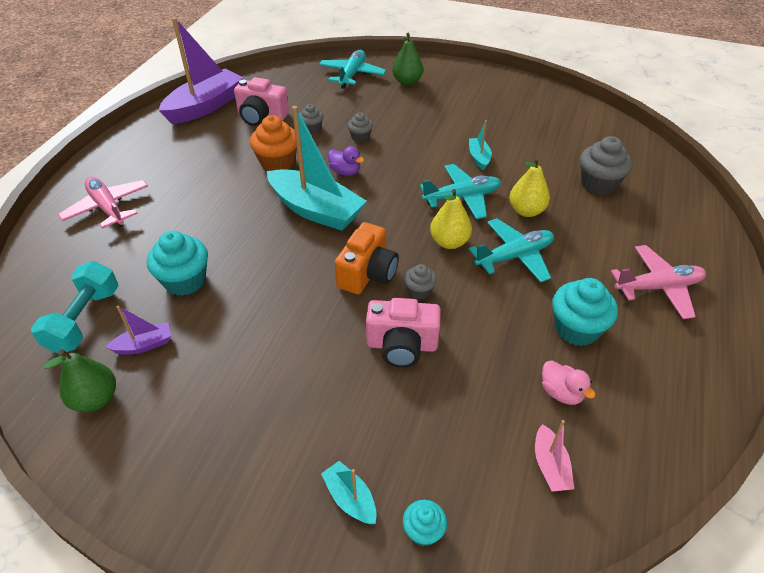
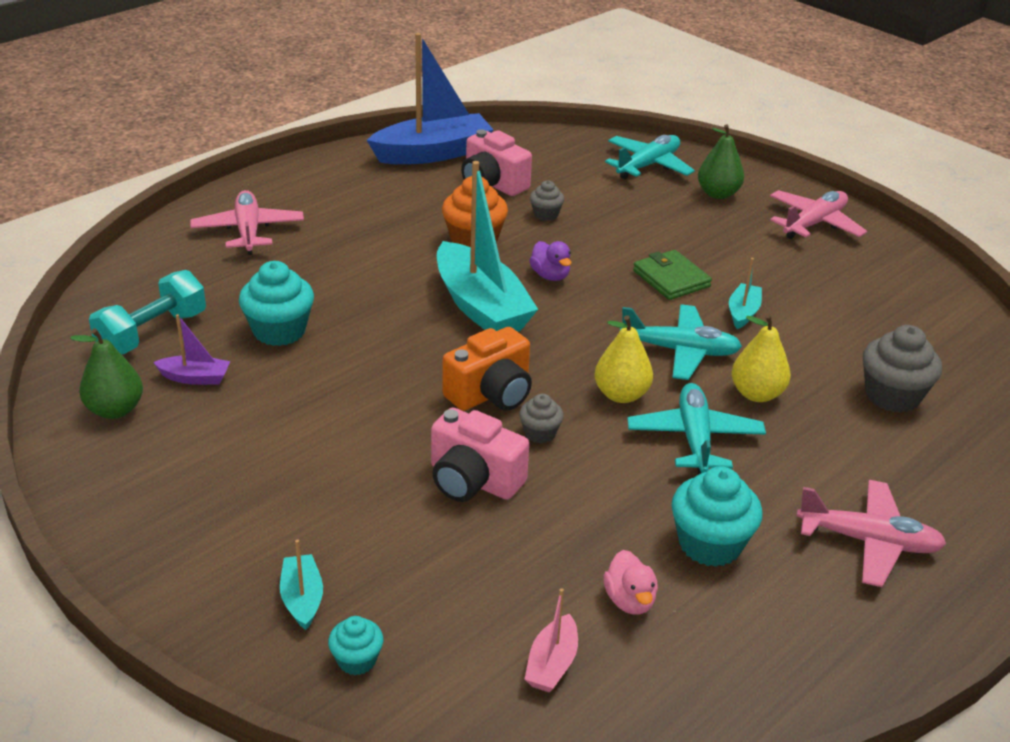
camera: 25 degrees right, 10 degrees down
(205, 106) = (433, 153): purple boat -> blue boat
(360, 137) = (601, 242): grey cupcake -> none
(421, 149) = (671, 279): none -> green wallet
(475, 85) = (814, 224): none -> pink plane
(514, 256) = (694, 438): turquoise plane -> turquoise plane turned 90 degrees counterclockwise

